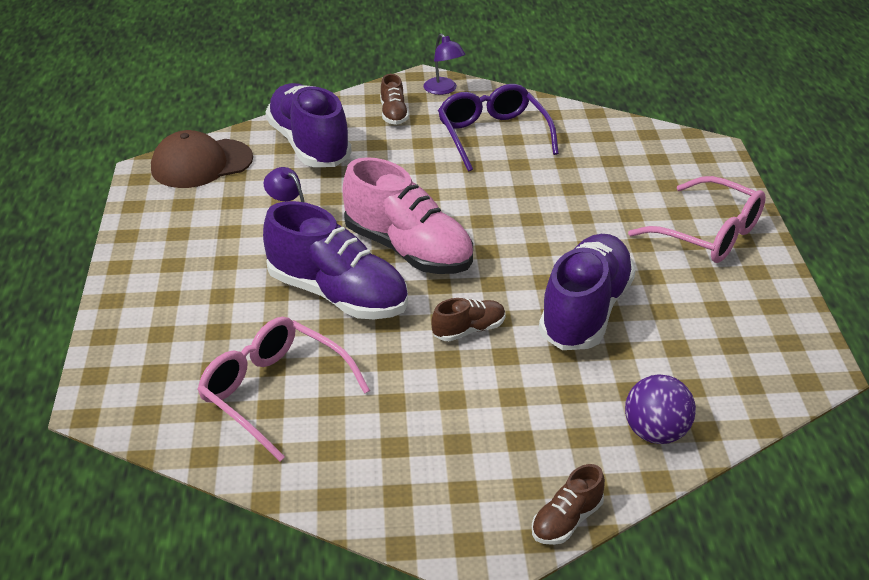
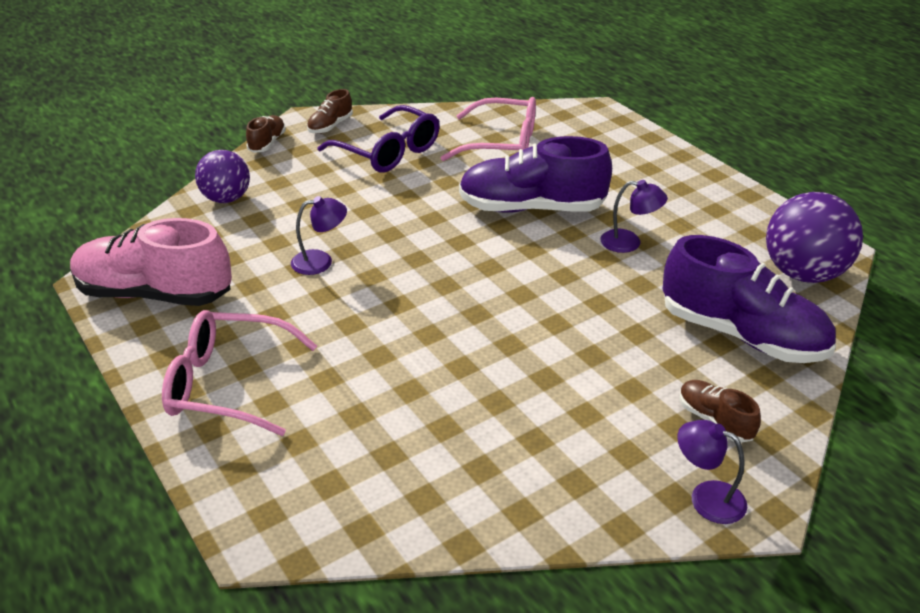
camera: 150 degrees right, 0 degrees up
(201, 164) = (803, 273): brown cap -> purple ball
(408, 250) = (515, 260): pink shoe -> pink shoe (155, 294)
(469, 330) = (406, 217): brown shoe -> brown shoe (330, 126)
(493, 136) = (563, 434): purple glasses -> purple glasses (388, 152)
(585, 311) = (321, 261): purple shoe -> purple lamp

